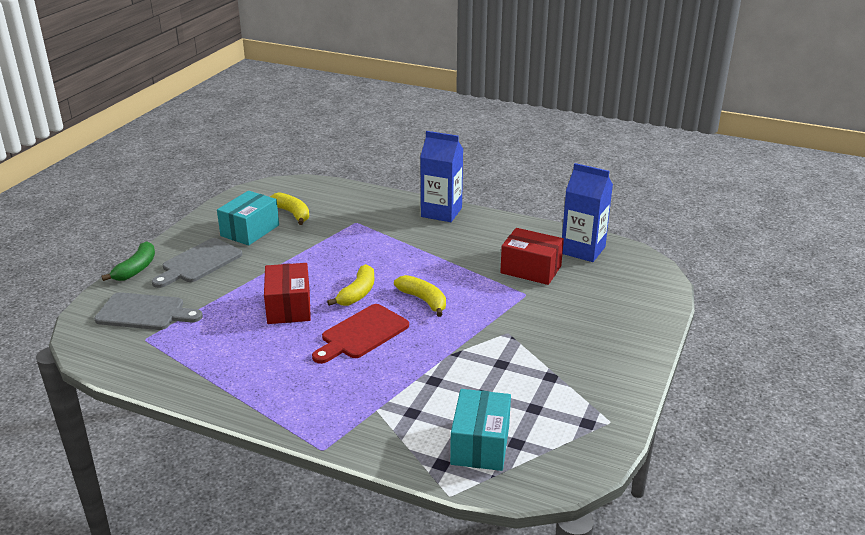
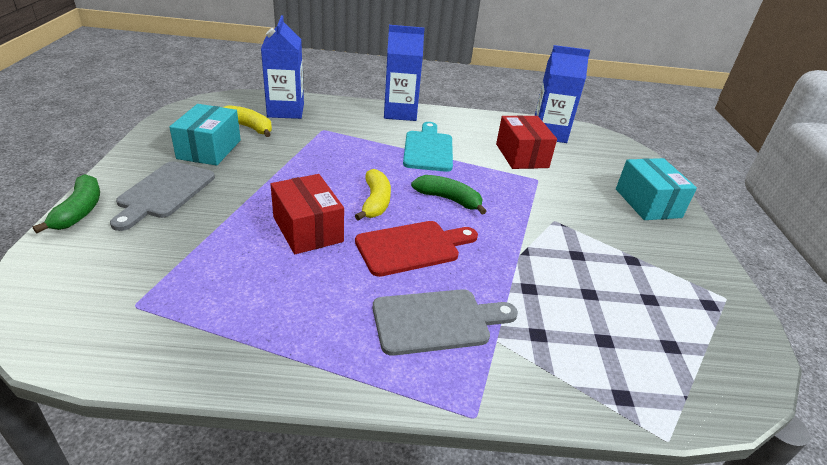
camera: 25 degrees left, 5 degrees up
(145, 312) = (117, 267): grey cutting board -> grey cutting board (437, 321)
(334, 200) = (285, 111): none -> blue carton
(362, 334) = (412, 247): red cutting board -> red cutting board turned 135 degrees counterclockwise
(423, 300) = (449, 199): yellow banana -> green banana
(441, 252) = (428, 149): none -> turquoise cutting board
(480, 444) = (639, 358): turquoise box -> turquoise box (647, 203)
(531, 269) = (521, 156): red box -> red box turned 75 degrees clockwise

